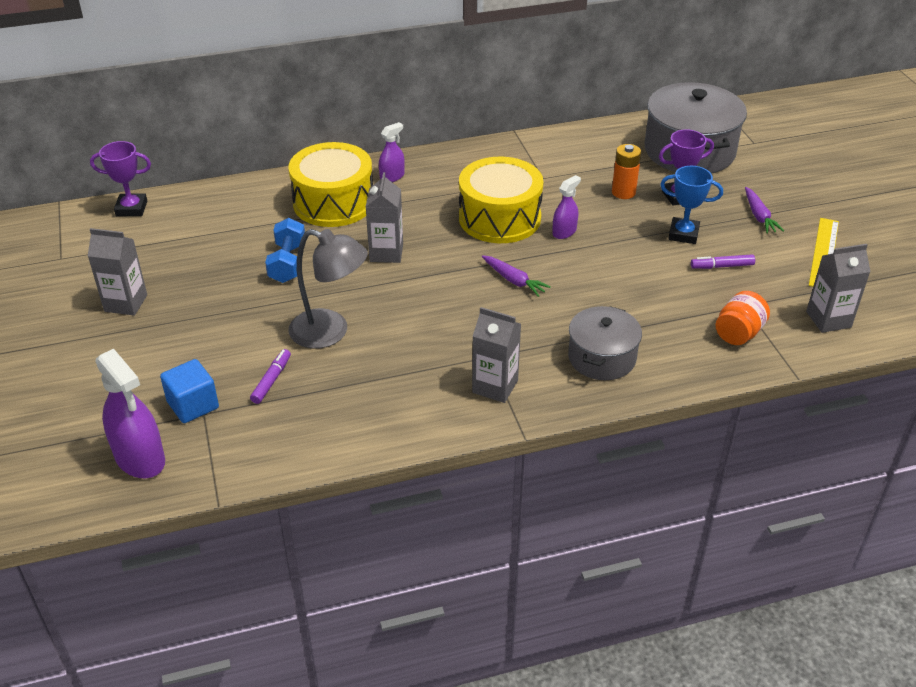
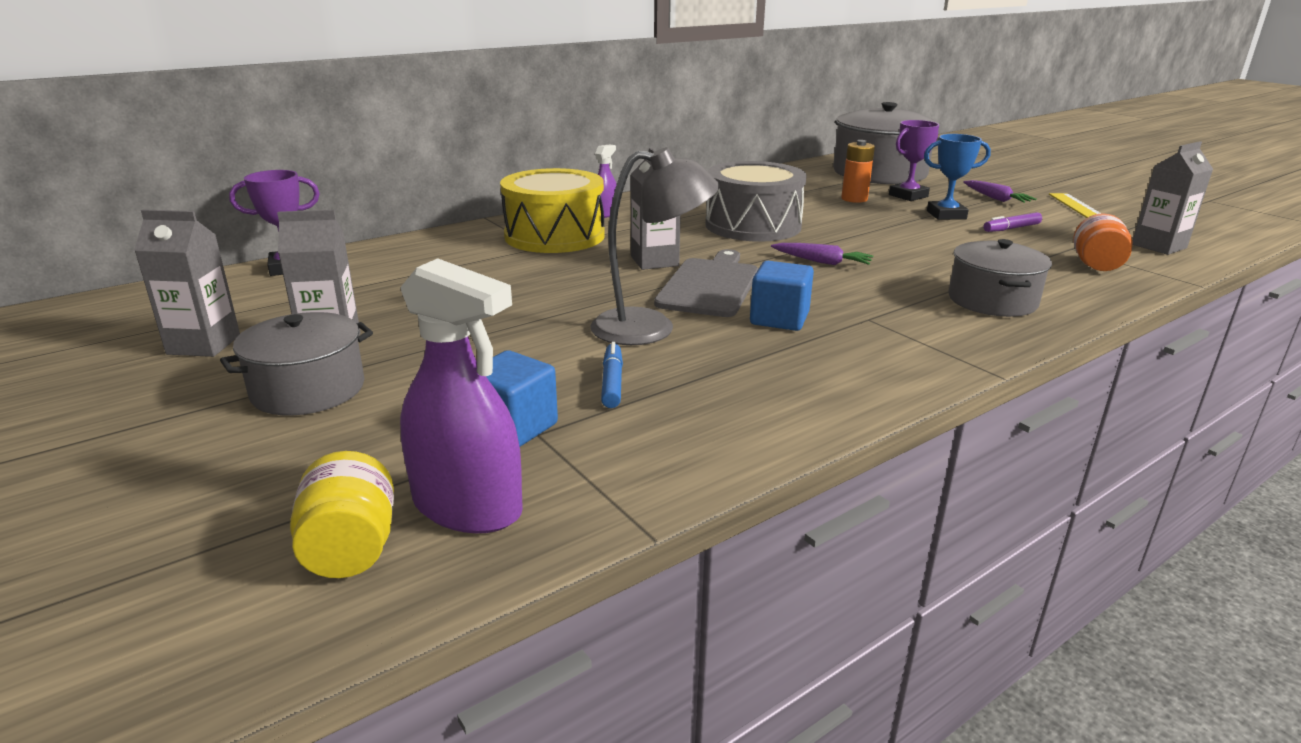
camera: 20 degrees left, 15 degrees down
(74, 470) = (351, 549): none -> yellow jar
(97, 344) = (308, 389): none -> grey pot
(271, 380) = (612, 382): purple marker -> blue marker
(287, 263) = (539, 283): blue dumbbell -> none
(405, 292) = (710, 285): none -> grey cutting board
(425, 342) = (779, 319): none -> blue cube
(495, 386) = (908, 340): grey carton -> grey carton (204, 345)
(499, 218) = (753, 226): yellow drum -> grey drum
(564, 232) = (831, 226): purple spray bottle -> none

